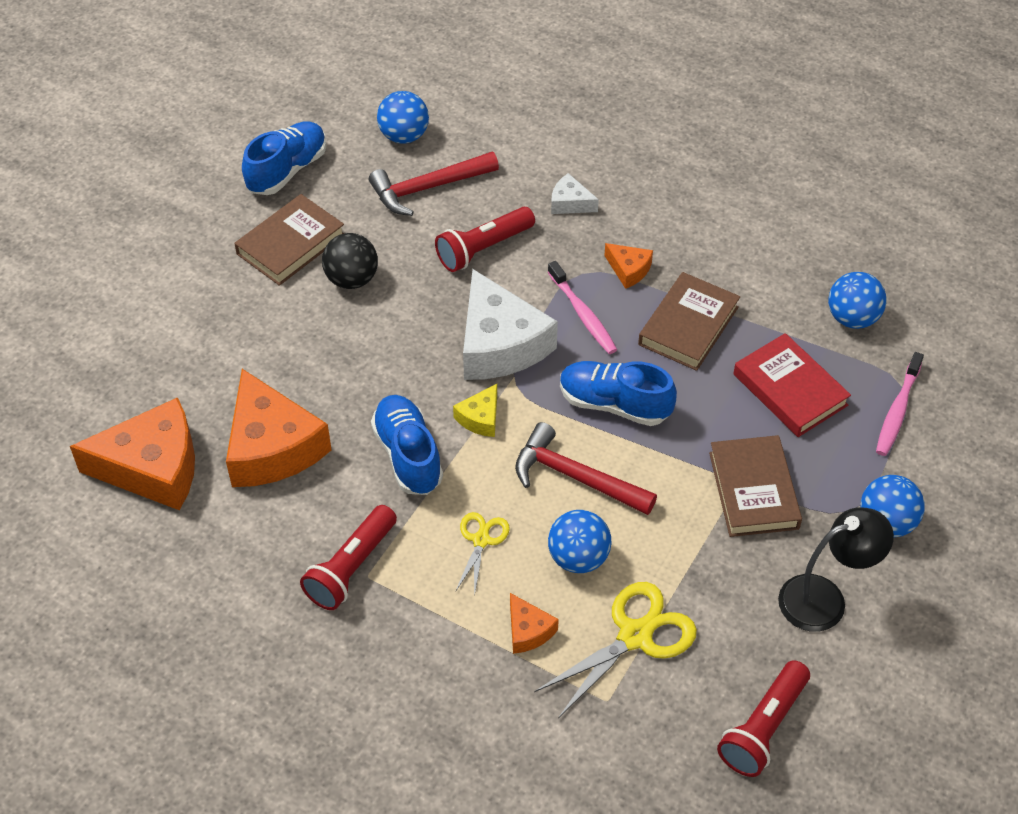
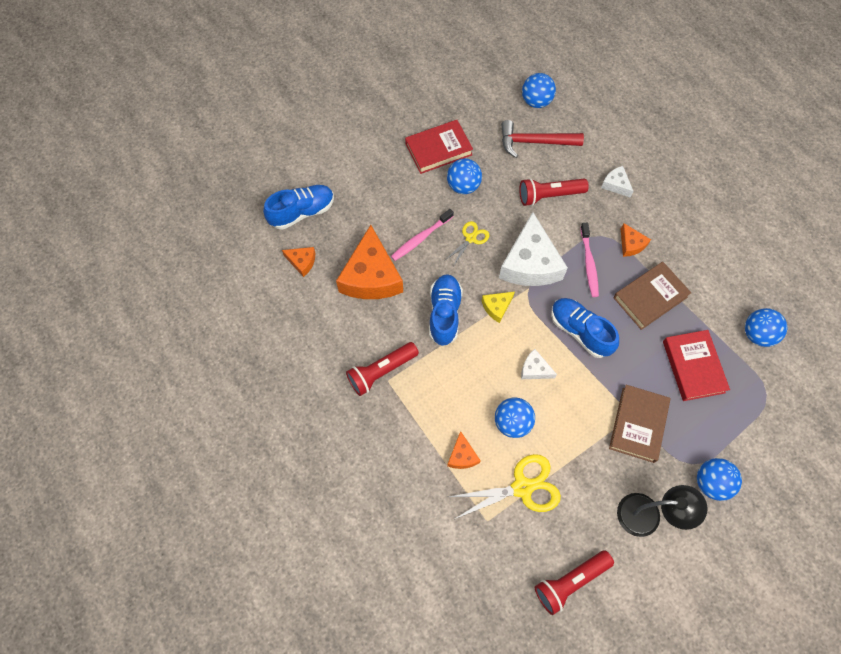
camera: 25 degrees right, 15 degrees up
(153, 467) = (302, 262): orange cheese -> orange cheese, size x0.46
(287, 170) = (458, 99): blue shoe -> blue shoe (302, 212)
(291, 244) = (438, 149): brown book -> red book
(352, 279) = (463, 186): black ball -> blue ball
(481, 540) = (461, 386): yellow scissors -> yellow scissors (470, 238)
(575, 477) = (534, 369): red hammer -> white cheese
(897, 410) = (755, 410): pink toothbrush -> pink toothbrush (421, 238)

